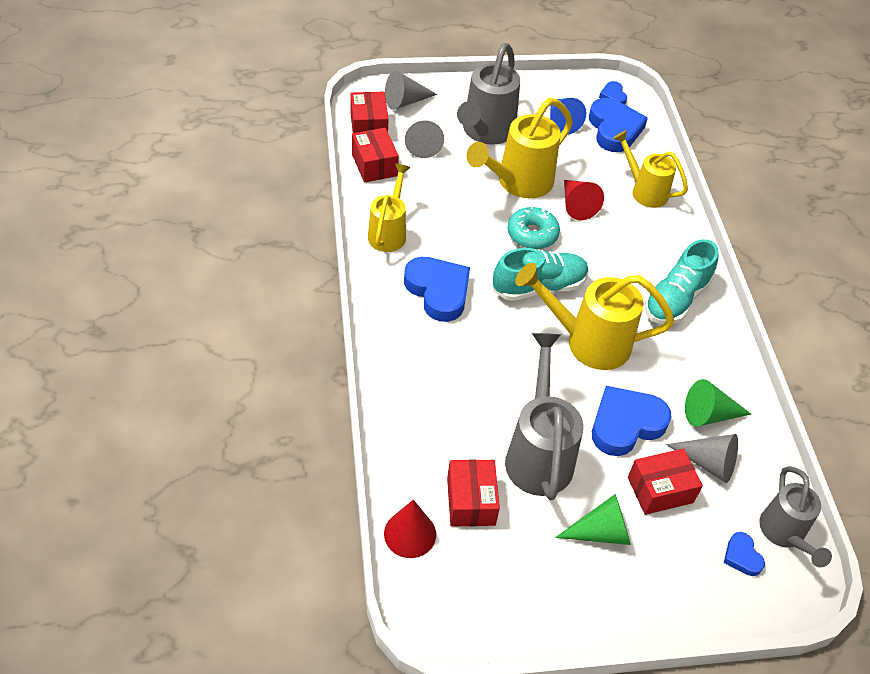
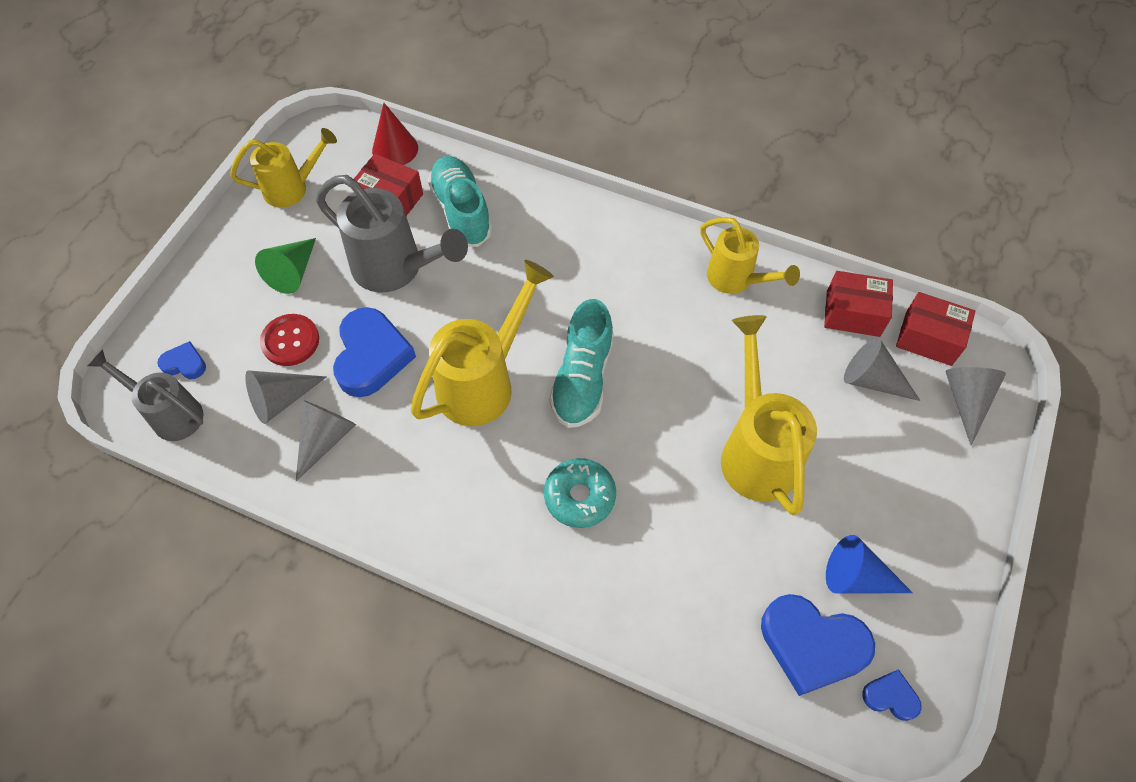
camera: 125 degrees right, 10 degrees up
(438, 291) = (629, 285): blue heart -> none
(485, 132) = (869, 464): grey watering can -> none
(532, 234) = (662, 417): turquoise donut -> turquoise donut (579, 497)
(576, 205) = (685, 496): red cone -> none
(644, 191) = (670, 601): yellow watering can -> yellow watering can (292, 188)
(660, 490) = (290, 341): red box -> red button
(676, 299) = (481, 512): turquoise shoe -> turquoise shoe (461, 211)
(709, 414) = (325, 439): green cone -> grey cone

